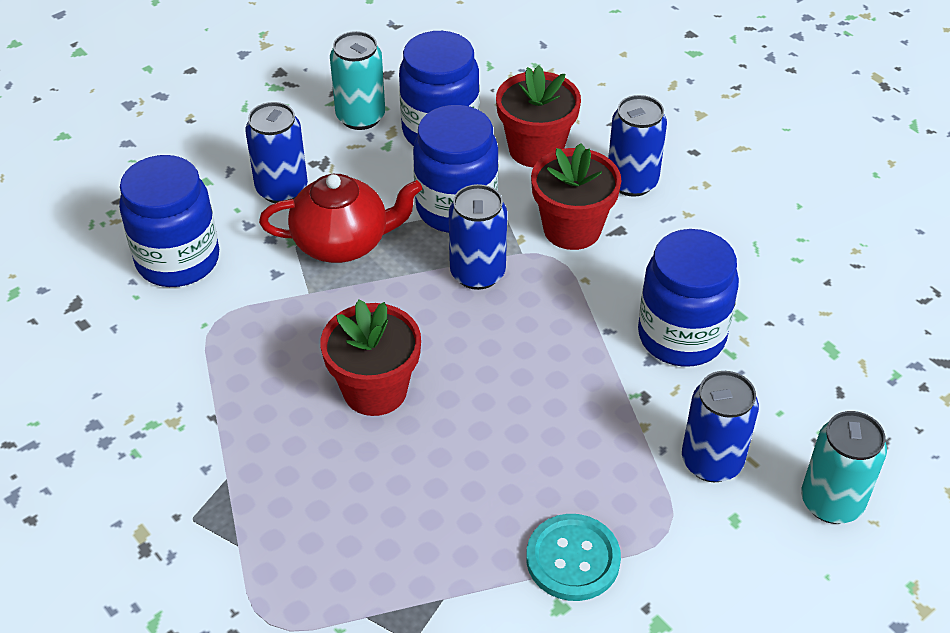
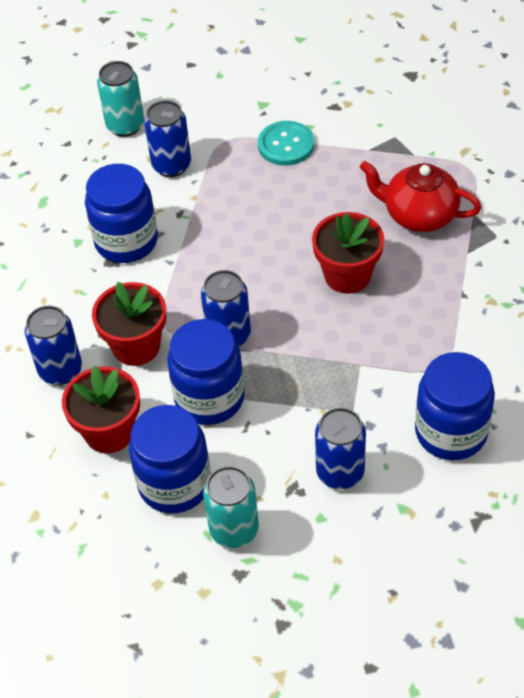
camera: 150 degrees left, 5 degrees up
(343, 242) = (314, 399): red teapot -> red teapot (419, 215)

